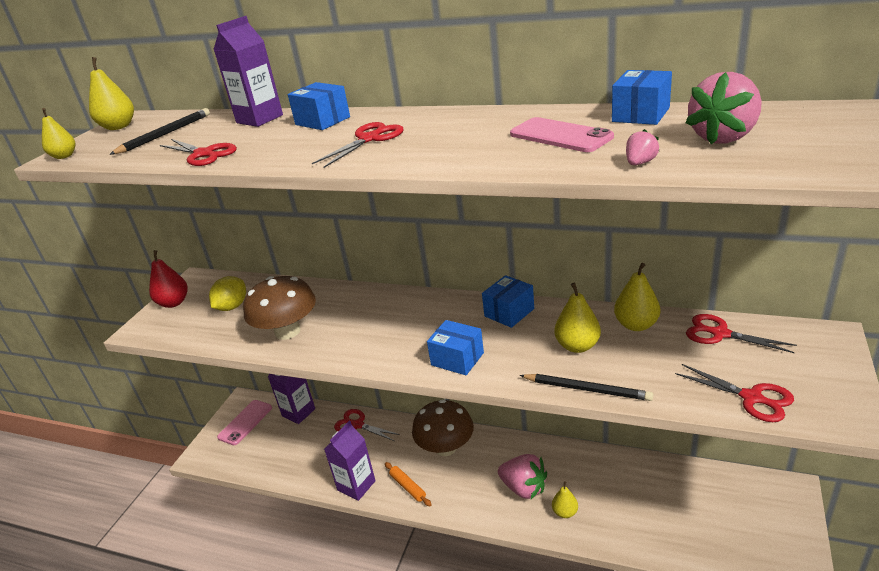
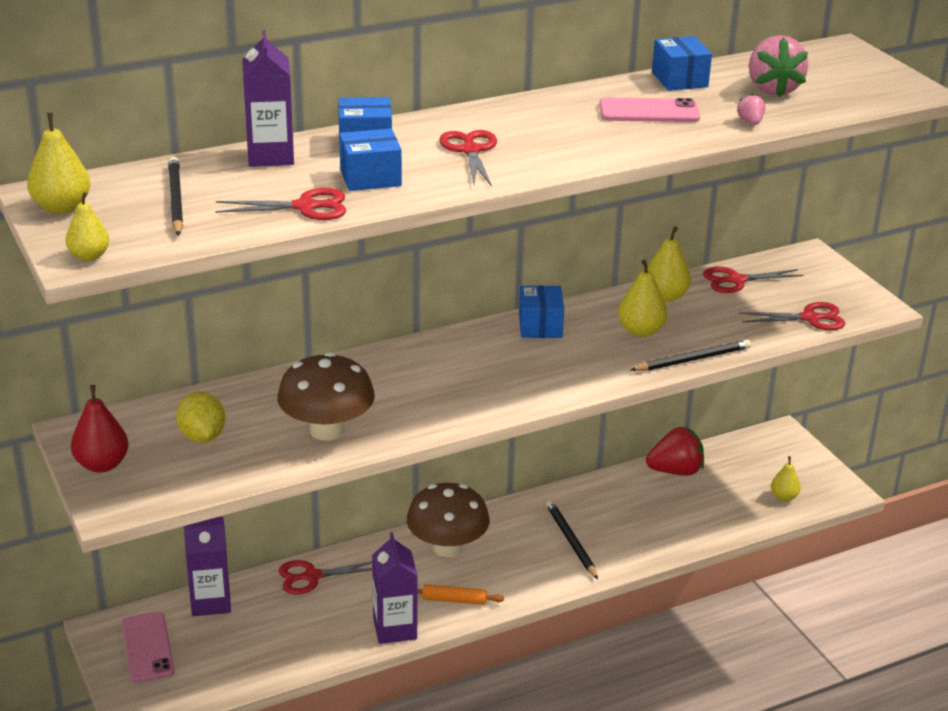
camera: 50 degrees left, 0 degrees up
(457, 359) = (552, 381): blue box -> blue box (370, 177)
(524, 488) = (571, 541): pink strawberry -> black pencil
(565, 512) = (630, 541): yellow pear -> yellow pear (784, 497)
(661, 474) = (675, 471): none -> red strawberry

